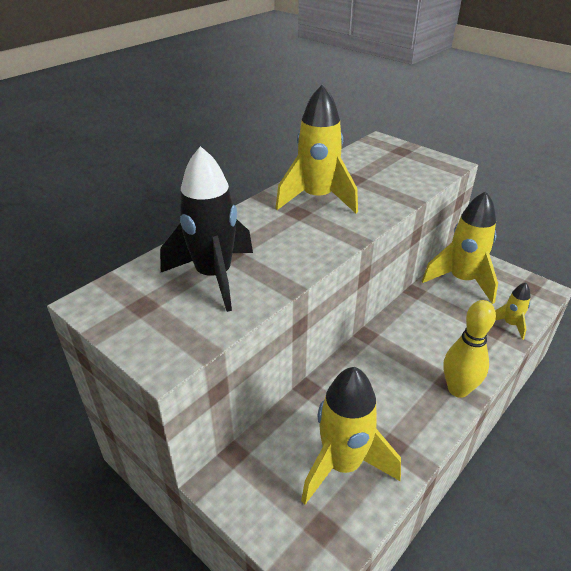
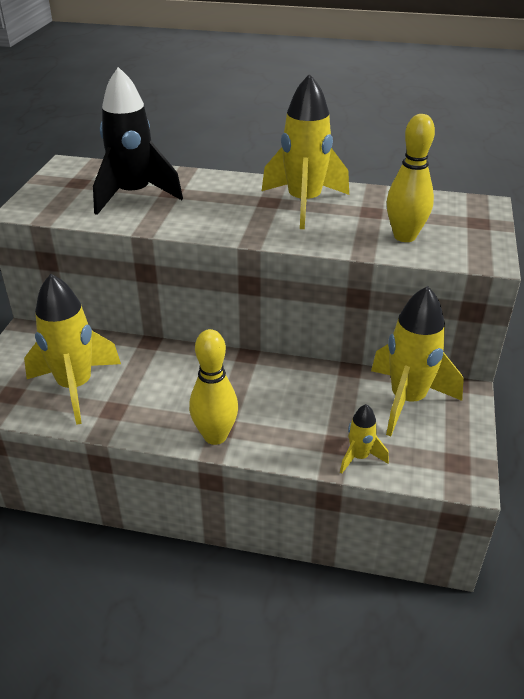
camera: 60 degrees right, 0 degrees up
(400, 179) = (404, 236): none -> yellow bowling pin

